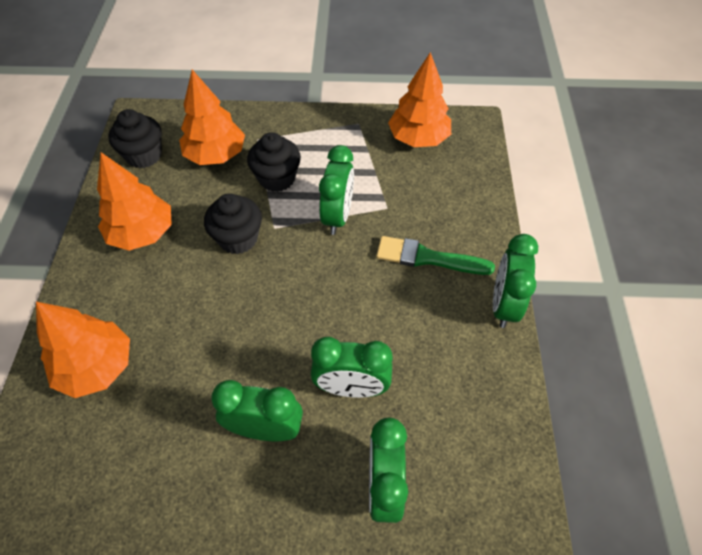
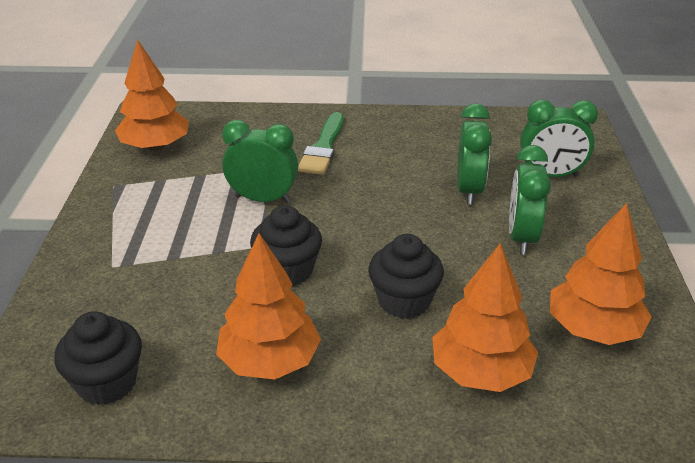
camera: 90 degrees left, 20 degrees down
(215, 155) = (131, 303): orange tree -> orange tree (593, 329)
(277, 178) = (192, 245): black cupcake -> black cupcake (404, 301)
(503, 305) = (375, 115): green clock -> none

